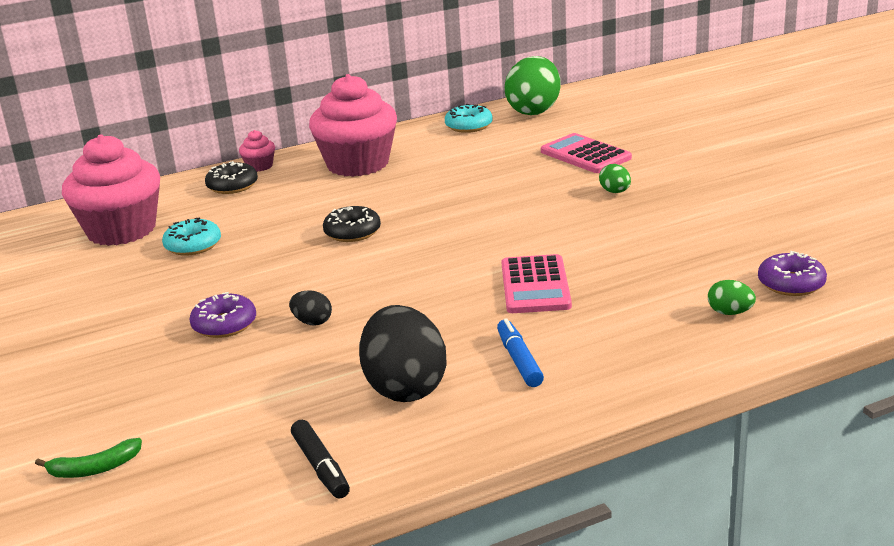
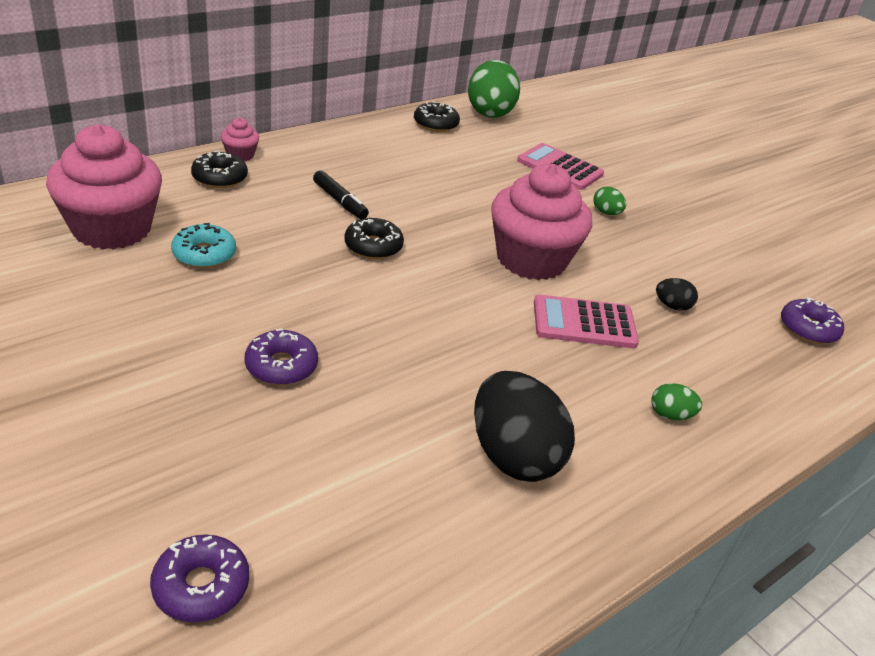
camera: 20 degrees left, 10 degrees up
(94, 468) = (201, 586): green banana -> purple donut
(312, 322) = (378, 364): black egg -> black egg (672, 306)
(321, 467) = (470, 572): black marker -> black marker (340, 201)
(358, 164) = (344, 160): pink cupcake -> pink cupcake (531, 259)
(469, 126) = (435, 124): turquoise donut -> black donut
(519, 360) = (611, 419): blue marker -> none
(535, 285) = (584, 323): pink calculator -> pink calculator turned 105 degrees clockwise
(730, 312) = (774, 362): green egg -> green egg (670, 415)

